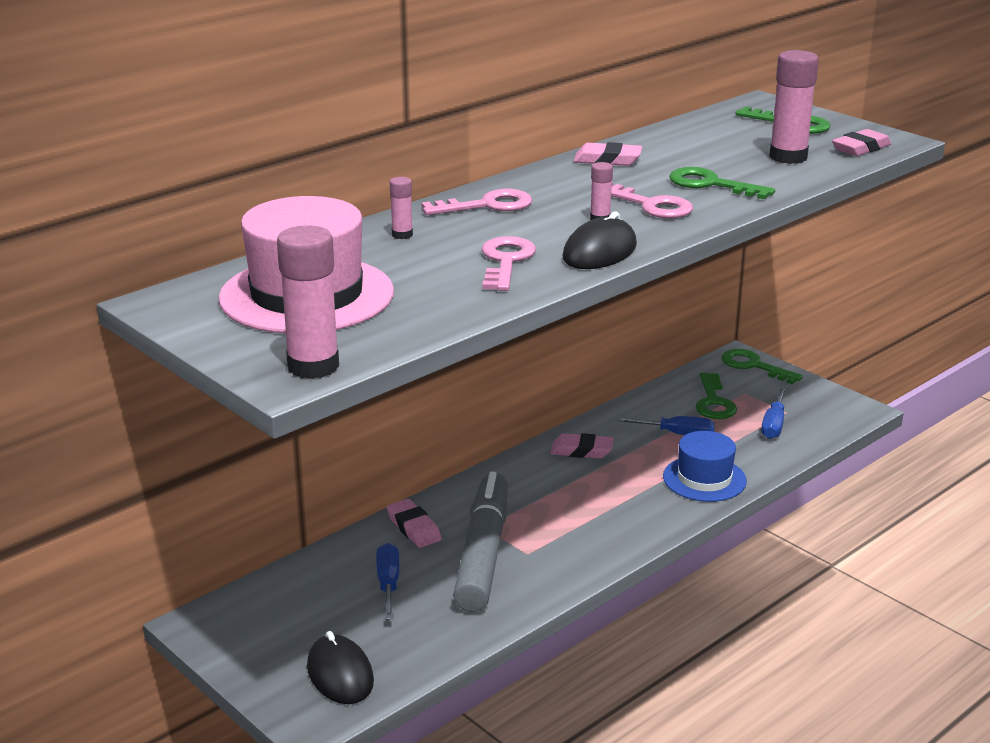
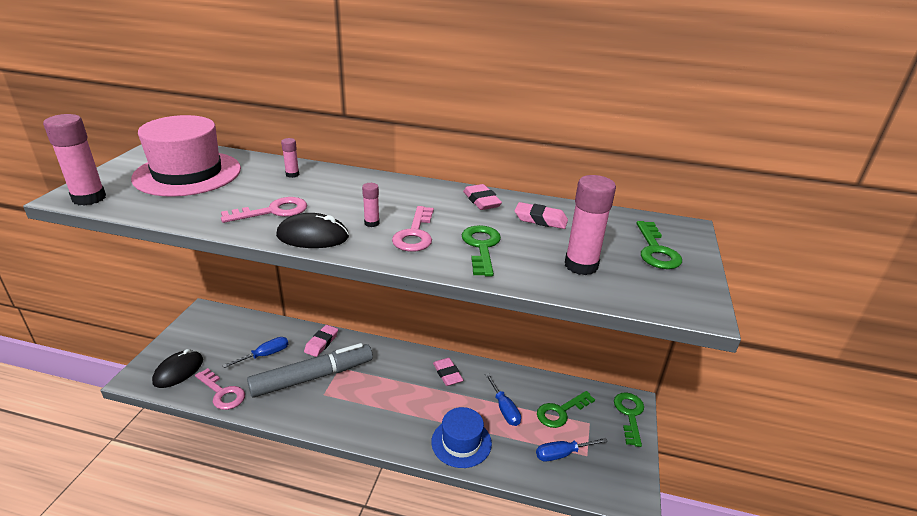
camera: 55 degrees right, 5 degrees up
(487, 205) = (360, 185): pink key -> pink key (222, 393)
(861, 148) = (650, 295): pink eraser -> pink eraser (540, 220)

